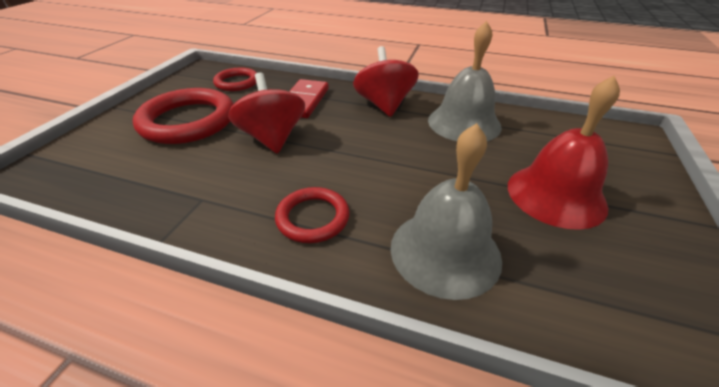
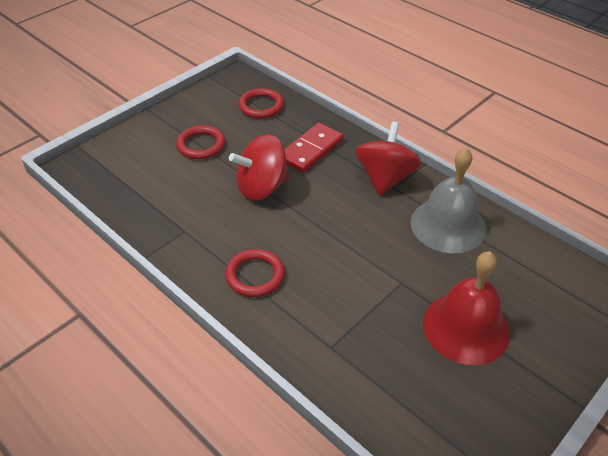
camera: 25 degrees right, 5 degrees up
(188, 121) = (201, 145): red ring -> red ring, size x0.56
(272, 138) = (262, 187): red spinning top -> red spinning top turned 120 degrees counterclockwise
(445, 251) = (334, 337): grey bell -> none

